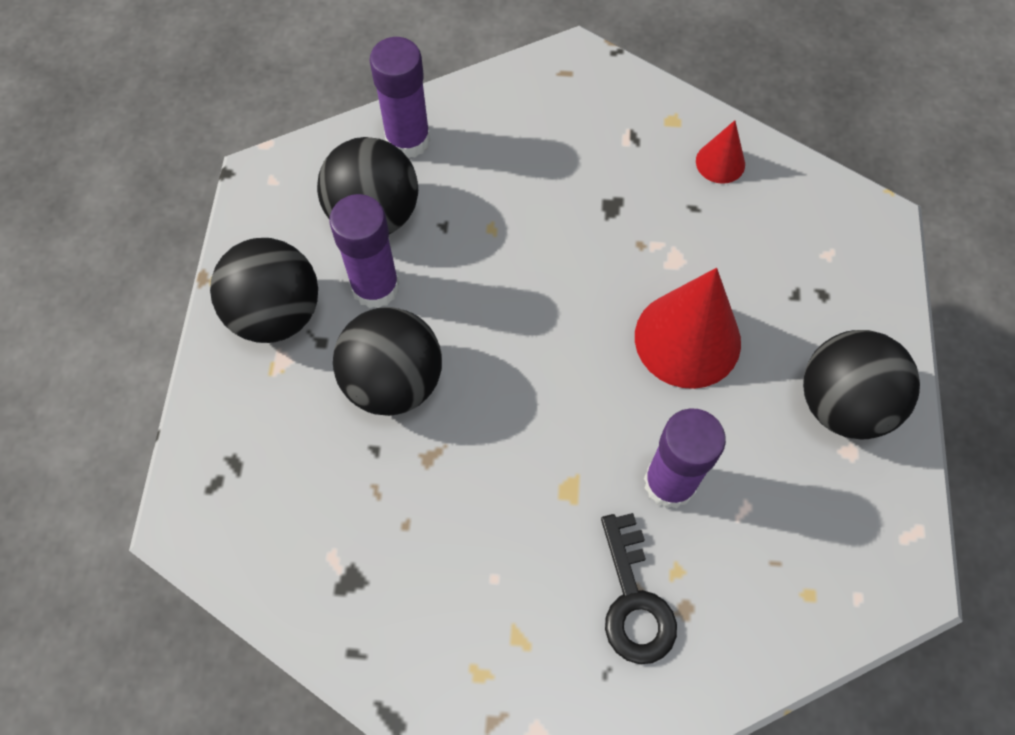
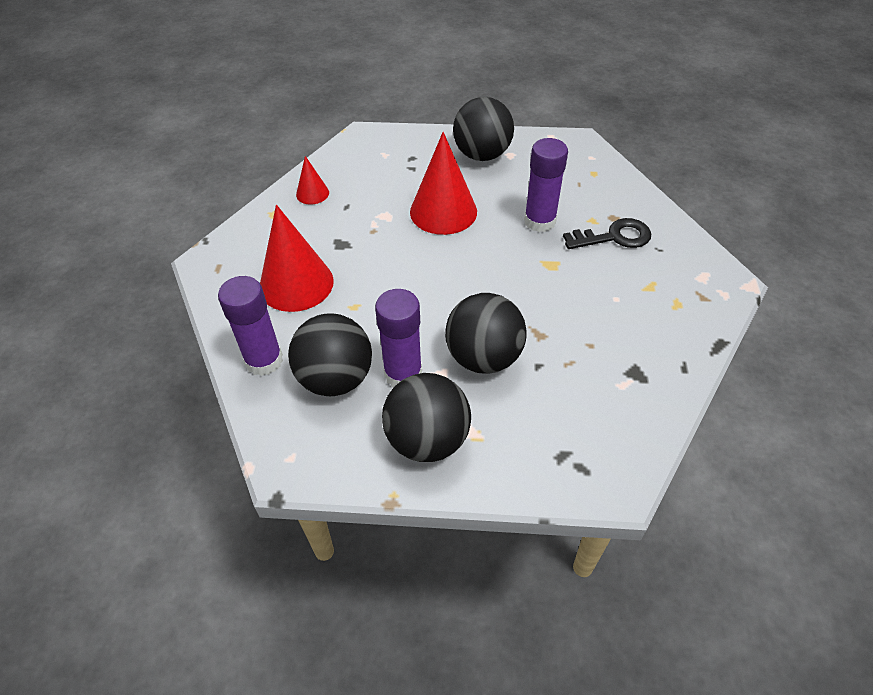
camera: 90 degrees left, 15 degrees down
(533, 160) = (296, 284): none -> red cone

